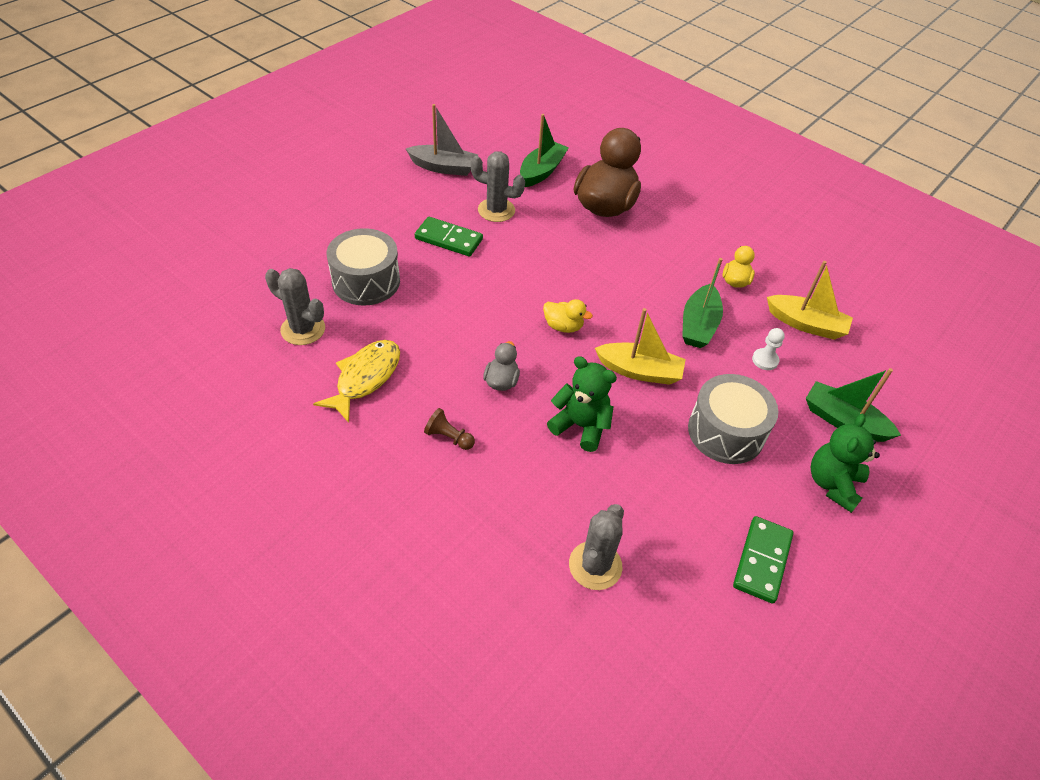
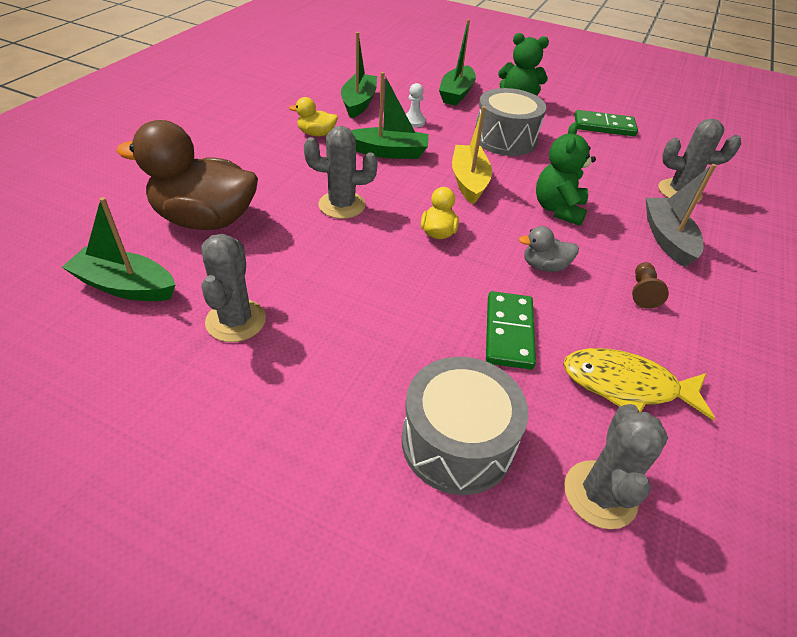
camera: 105 degrees left, 5 degrees down
(443, 167) = (117, 413): grey boat -> grey boat (667, 239)
(449, 239) = (320, 362): green domino -> green domino (508, 332)
(613, 277) = (342, 205): none -> grey cactus
(806, 324) = (359, 103): yellow boat -> green boat

